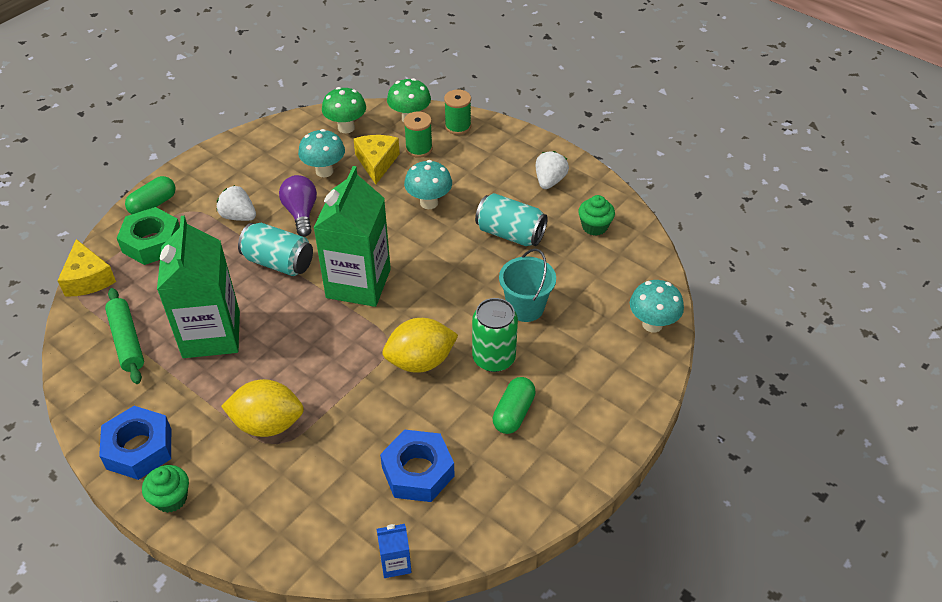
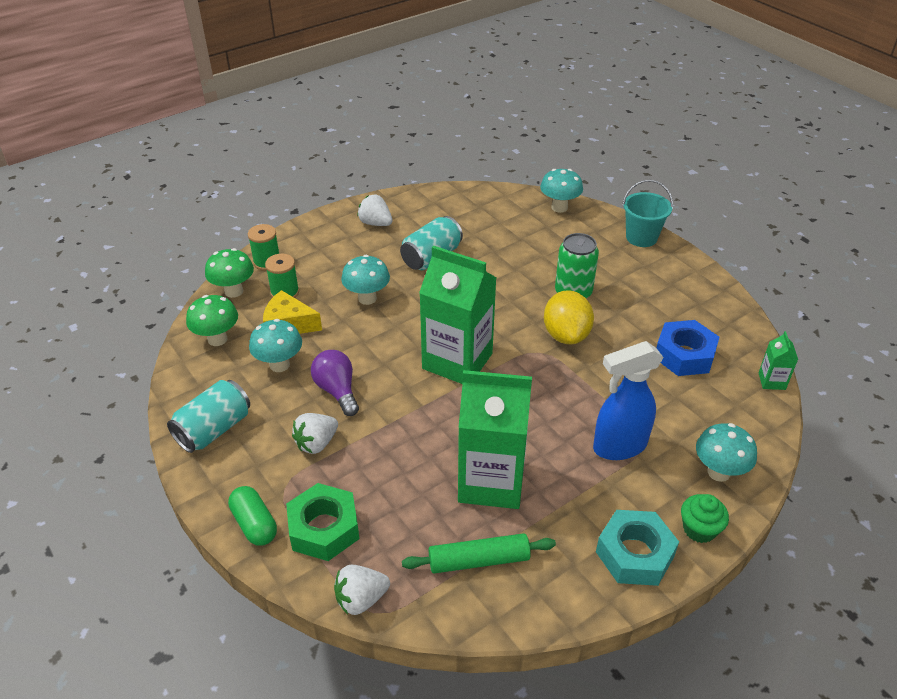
camera: 75 degrees left, 5 degrees down
(88, 279) = (361, 599): yellow cheese -> white strawberry
(139, 448) = (634, 554): blue nut -> turquoise nut
(245, 512) = (718, 472): none -> turquoise mushroom
(268, 424) = (619, 446): yellow lemon -> blue spray bottle
(278, 262) = (404, 416): turquoise can -> turquoise can (214, 429)
(301, 213) = (337, 391): purple light bulb -> purple light bulb turned 60 degrees clockwise
(395, 563) = (771, 381): blue carton -> green carton
(513, 413) = (632, 292): green capsule -> none
(525, 307) = (522, 265): turquoise bucket -> turquoise bucket (641, 237)
(594, 226) = (443, 212): green cupcake -> none

